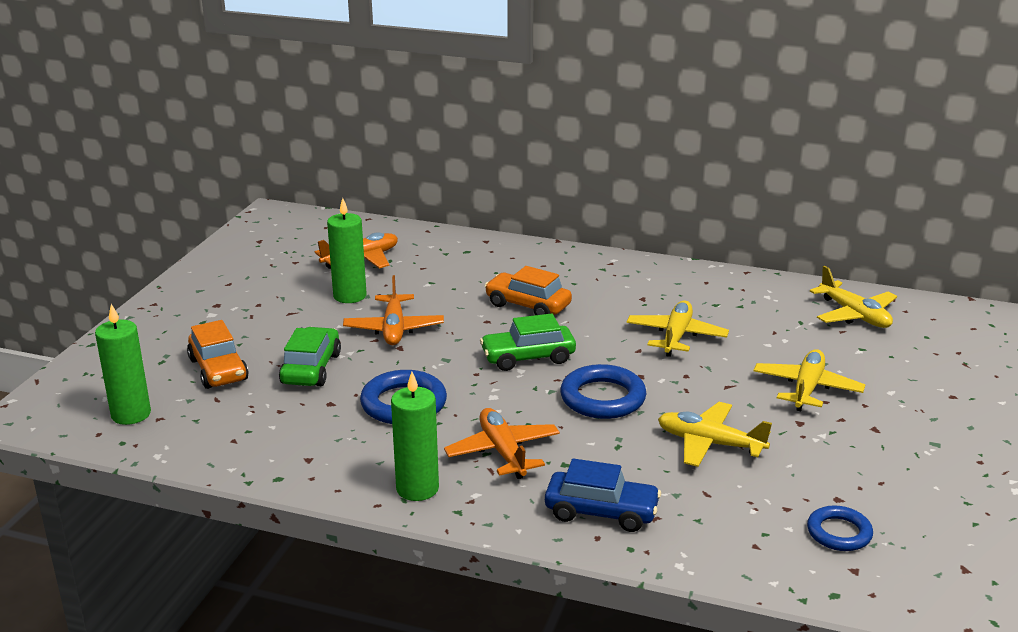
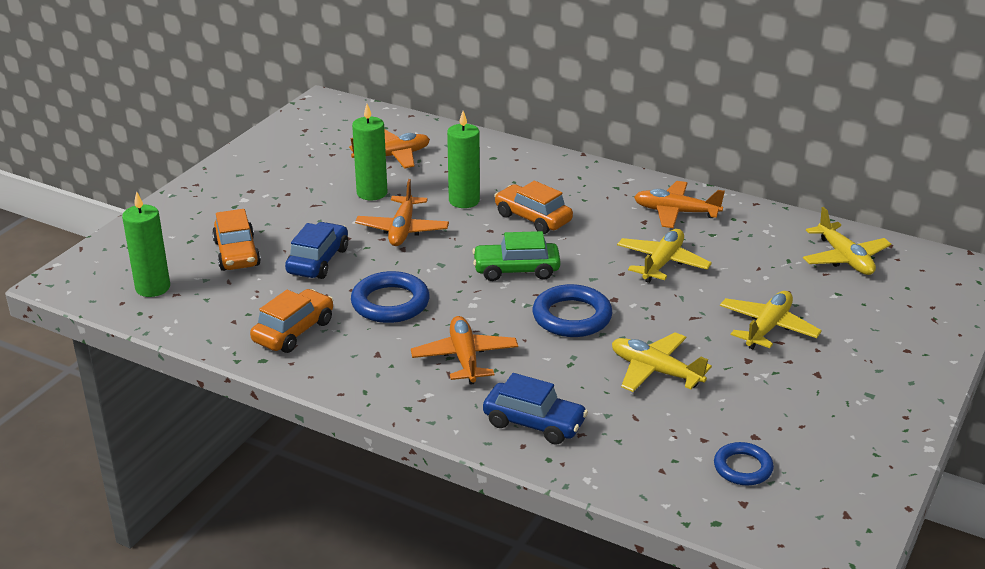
camera: 10 degrees right, 5 degrees up
(305, 444) = (293, 331): none -> orange car
(311, 368) = (318, 261): green car -> blue car
(417, 488) = (379, 383): green candle -> green candle (464, 201)
(671, 287) = (676, 212): none -> orange plane

